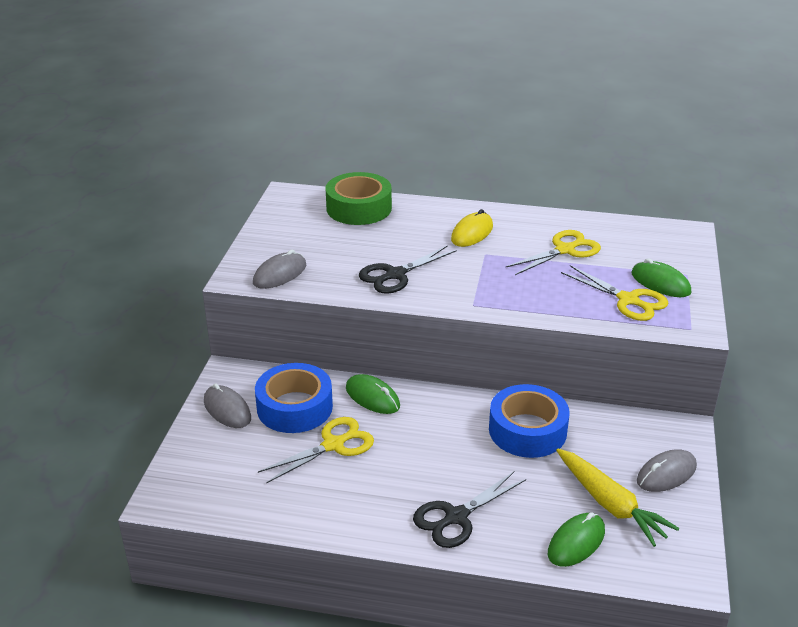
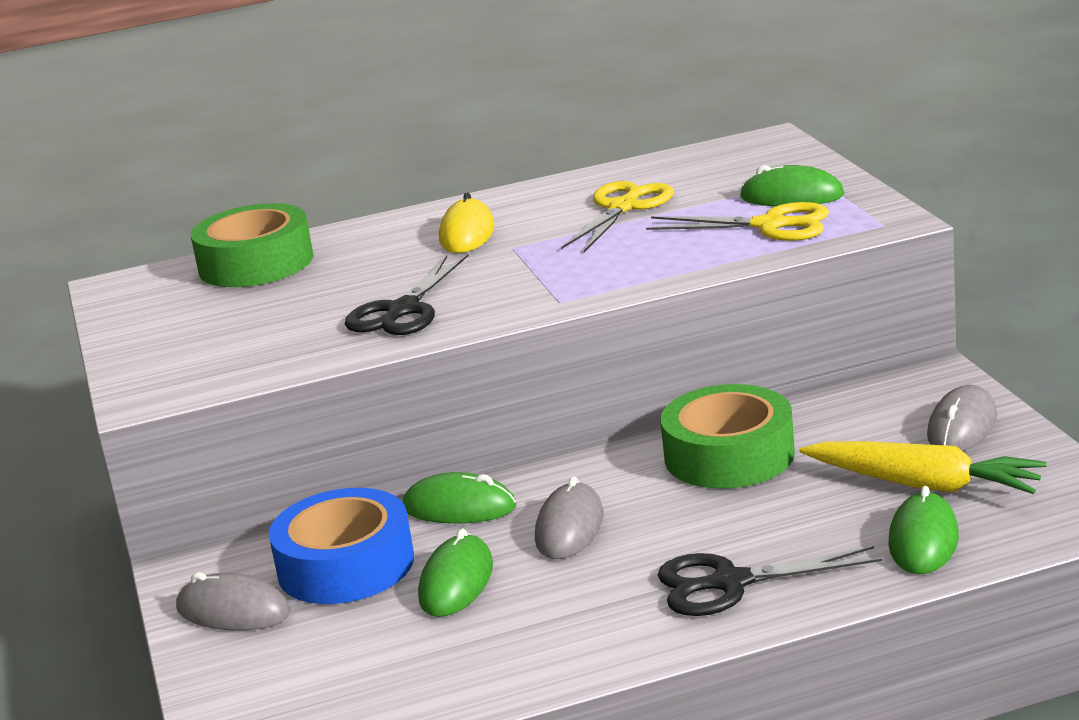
camera: 25 degrees left, 10 degrees down
(280, 274) = (213, 370): grey mouse -> grey mouse (569, 527)
(333, 445) = (456, 582): yellow scissors -> green mouse
(456, 517) = (730, 583): black scissors -> black scissors turned 60 degrees clockwise
(527, 430) = (729, 455): blue tape -> green tape

